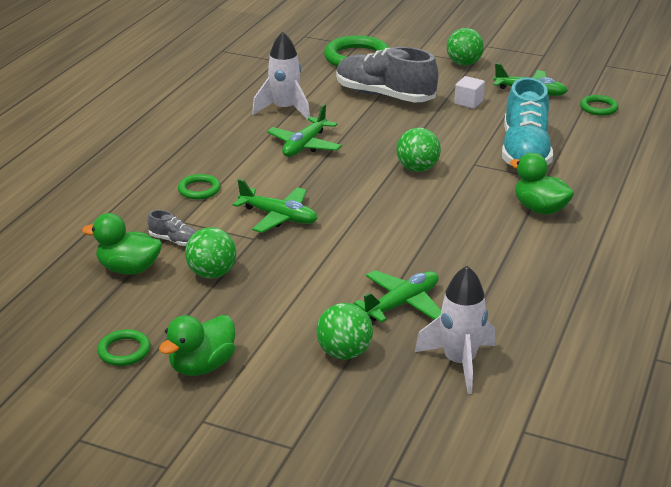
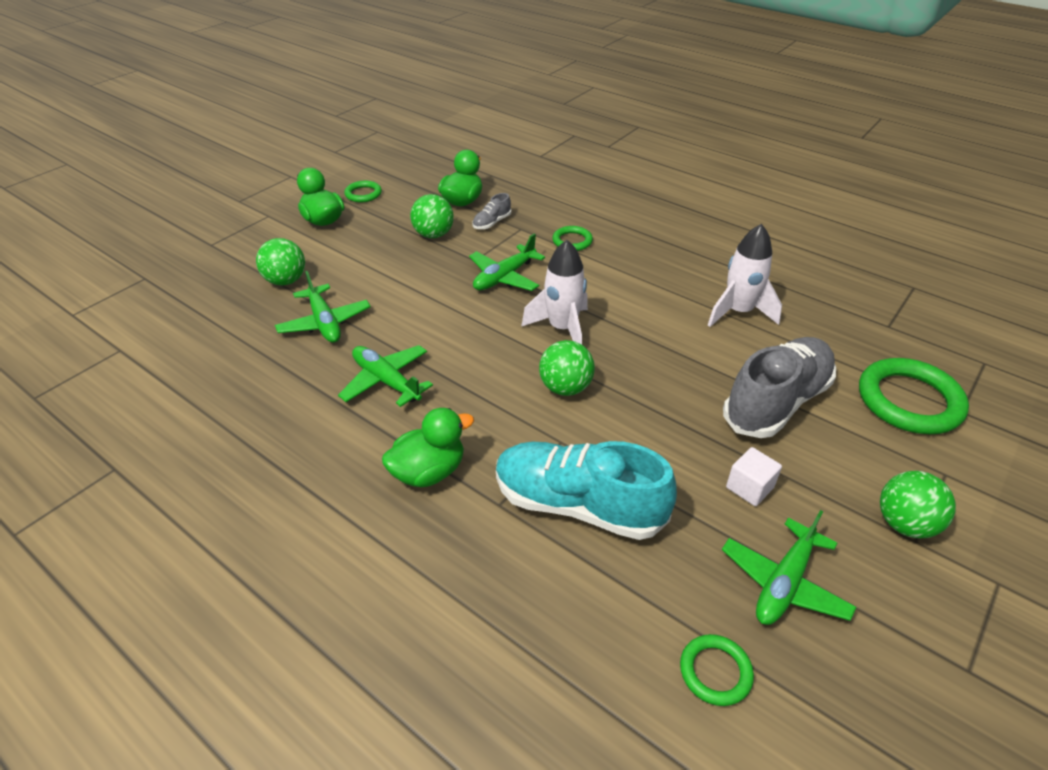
camera: 105 degrees right, 10 degrees up
(305, 145) = (645, 313): green plane -> green plane (386, 381)
(459, 362) = (224, 336): white rocket -> white rocket (562, 329)

